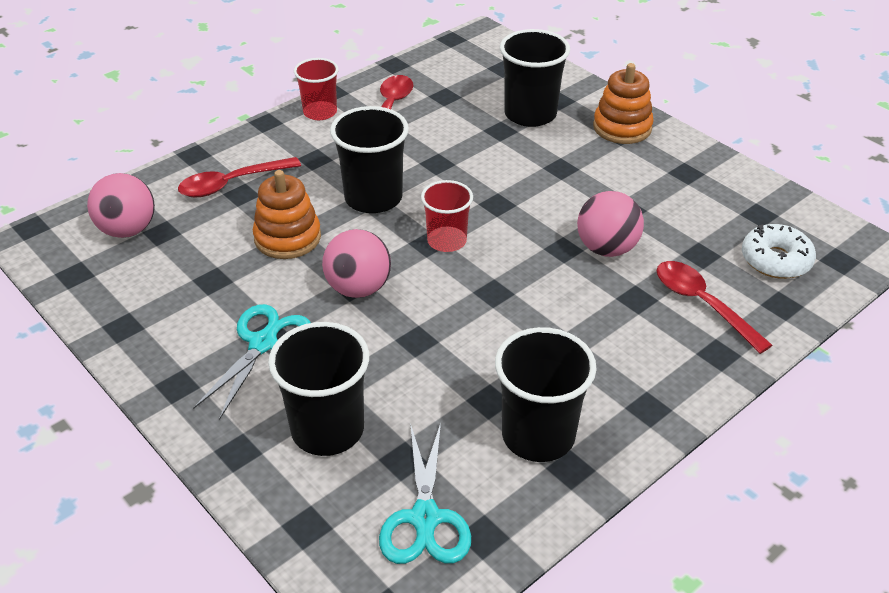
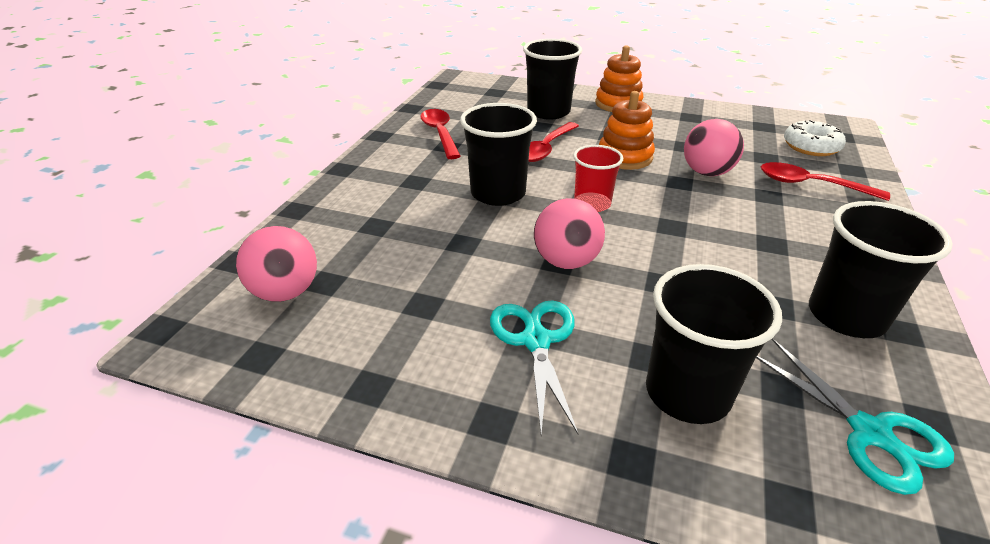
camera: 30 degrees left, 5 degrees down
(231, 184) = (358, 221): red spoon -> red spoon (546, 149)
(287, 238) = (458, 245): orange stacking toy -> orange stacking toy (625, 157)
(320, 112) = (384, 150): red cup -> none

